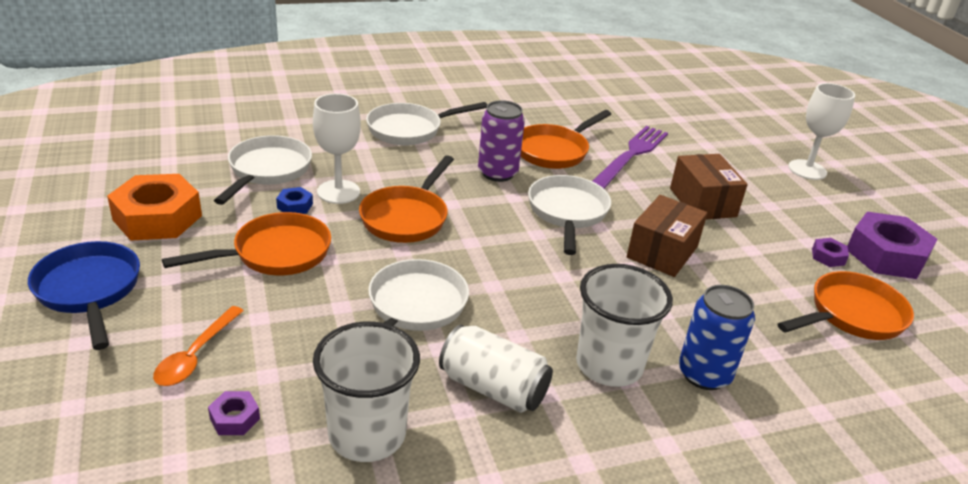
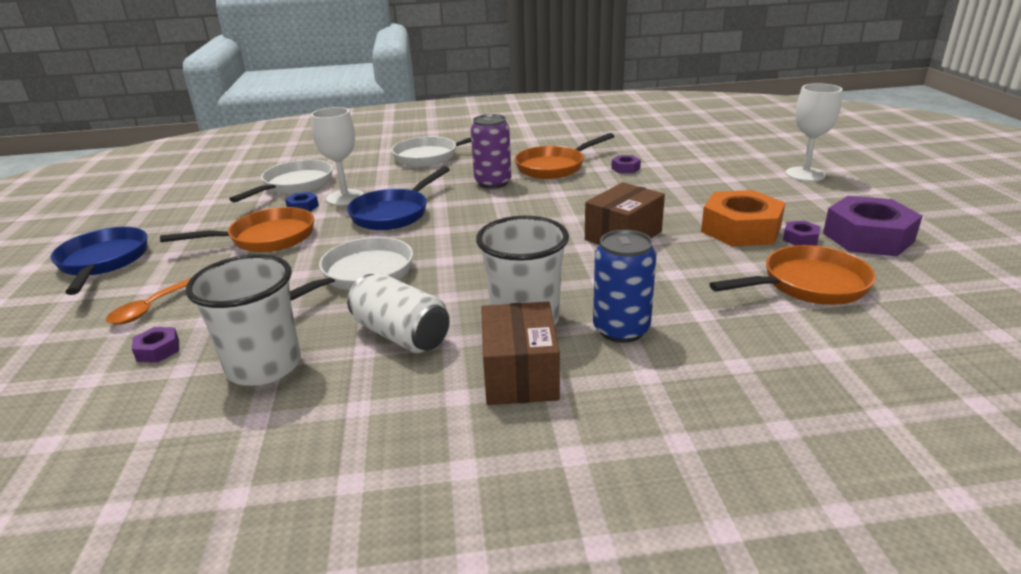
camera: 15 degrees right, 5 degrees down
(157, 218) = (188, 216): orange nut -> orange nut (740, 229)
(407, 217) = (394, 213): orange pan -> blue pan
(567, 213) = (543, 209): white pan -> none
(630, 156) = (625, 168): purple fork -> purple nut
(702, 202) = (682, 200): brown box -> brown box (520, 374)

